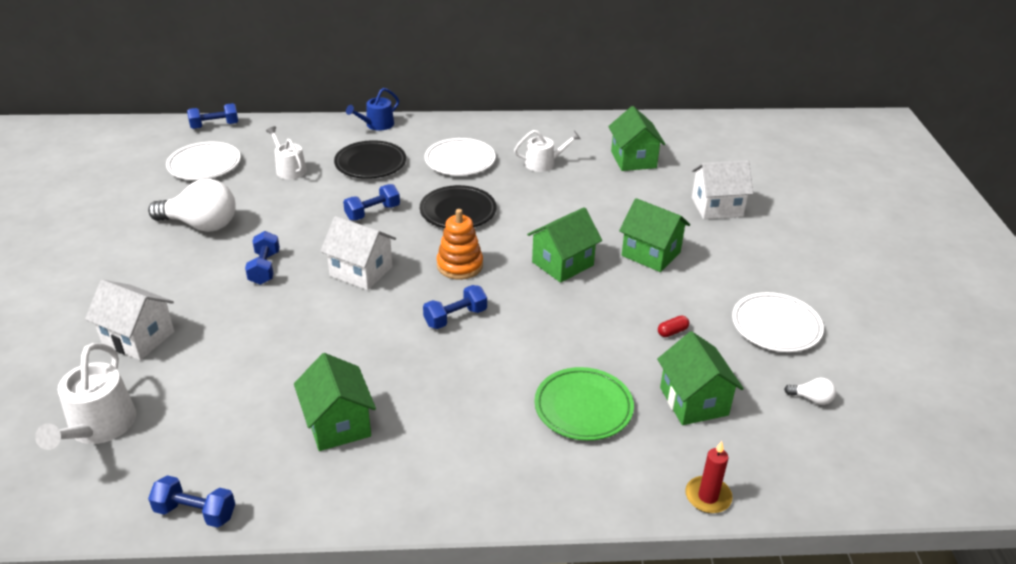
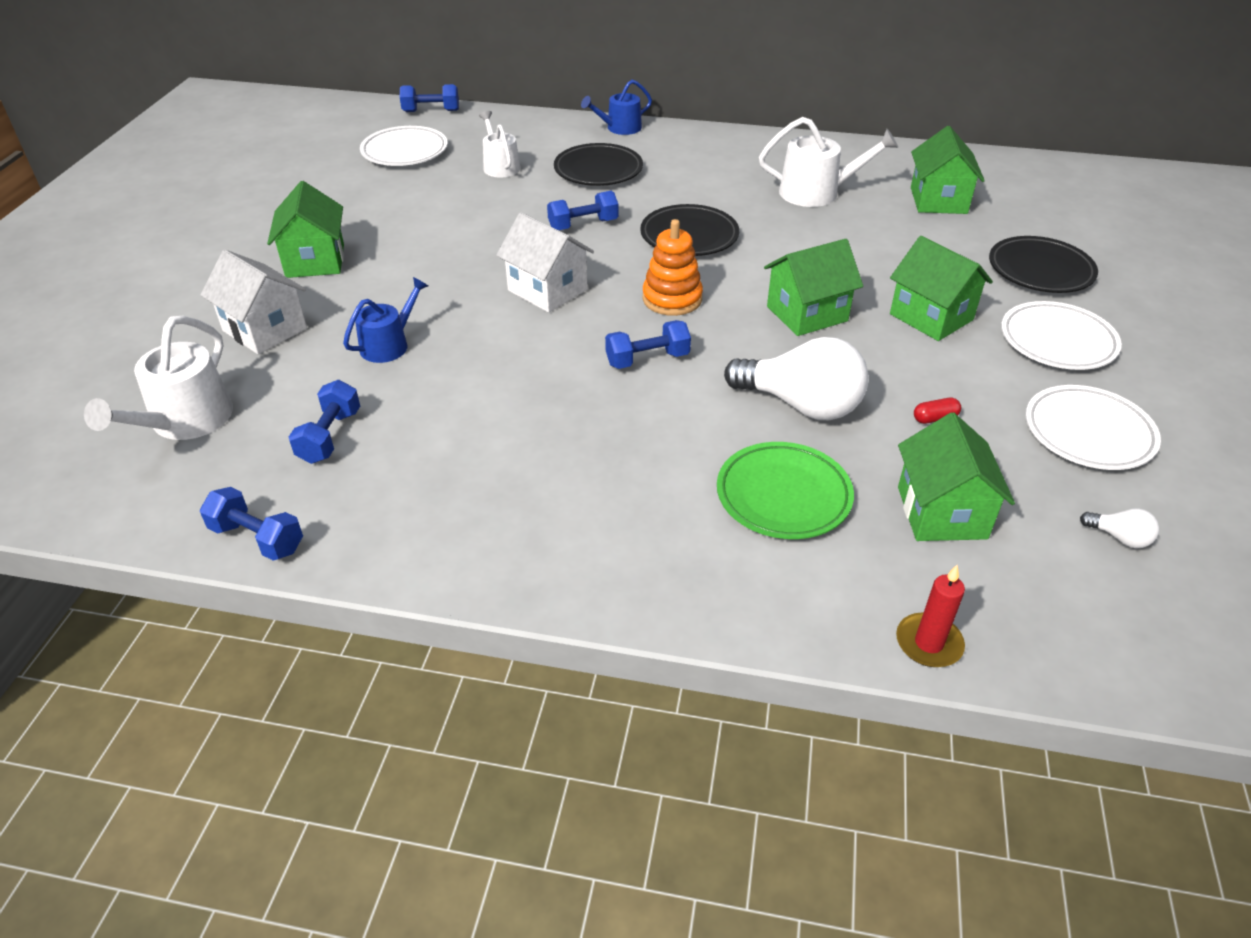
camera: 15 degrees right, 5 degrees up
(201, 225) = (378, 215): white light bulb -> white light bulb (801, 405)
(248, 335) = (389, 344): none -> blue watering can
(264, 268) = (434, 271): blue dumbbell -> blue dumbbell (330, 436)
(338, 424) = (461, 464): green house -> green house (315, 261)
(460, 161) = (709, 178): white plate -> white plate (1057, 341)
(543, 163) = (816, 192): white watering can -> white watering can, size x1.51
(717, 207) = (1040, 270): white house -> black plate

